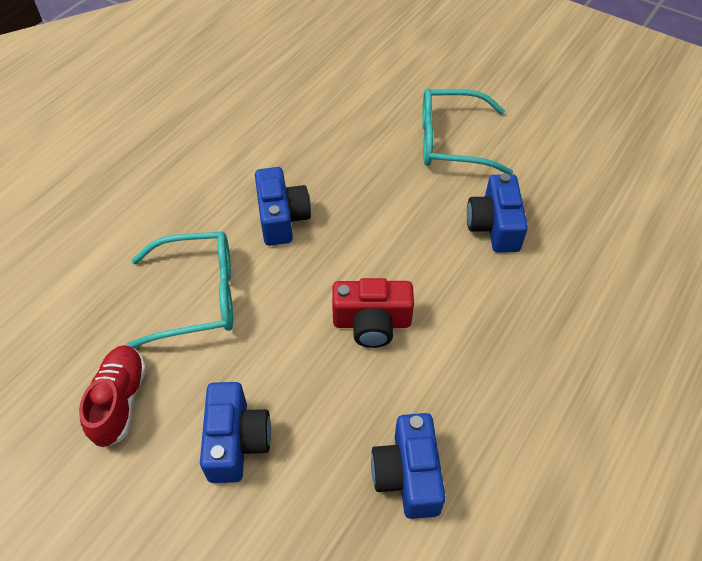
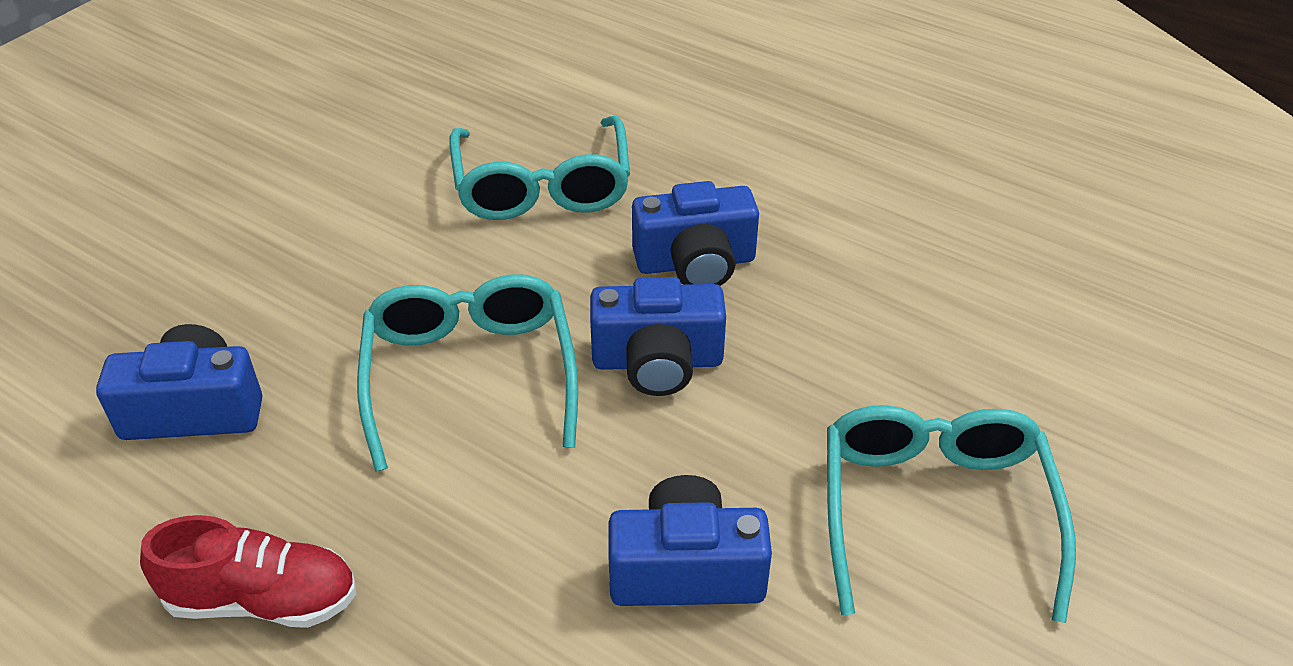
camera: 90 degrees right, 10 degrees down
(120, 401) = (387, 138): red shoe -> red shoe (262, 599)
(236, 441) = (302, 237): blue camera -> blue camera (657, 362)
(372, 322) = (470, 373): red camera -> turquoise glasses

